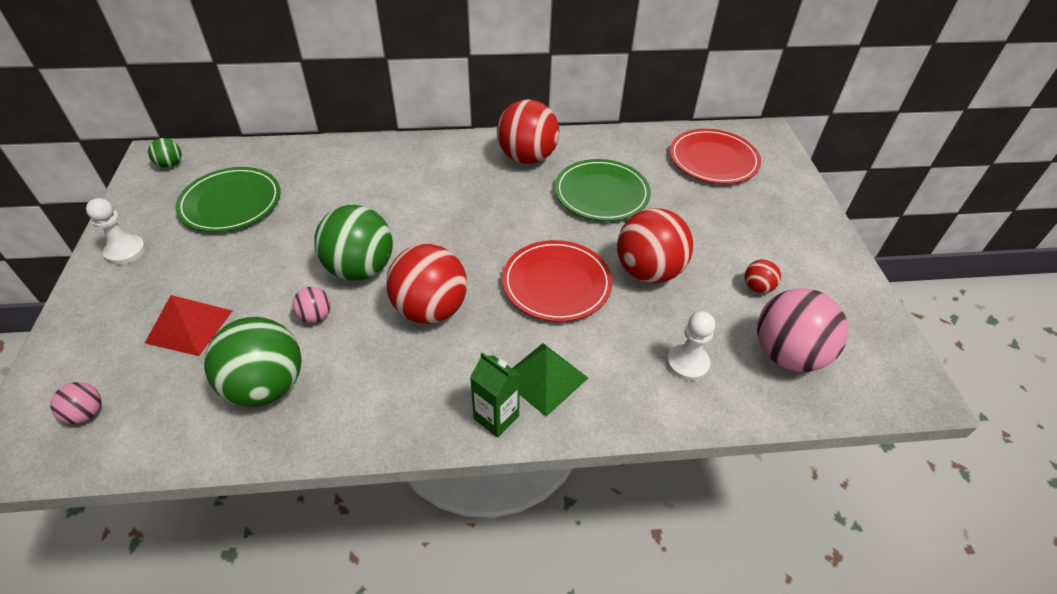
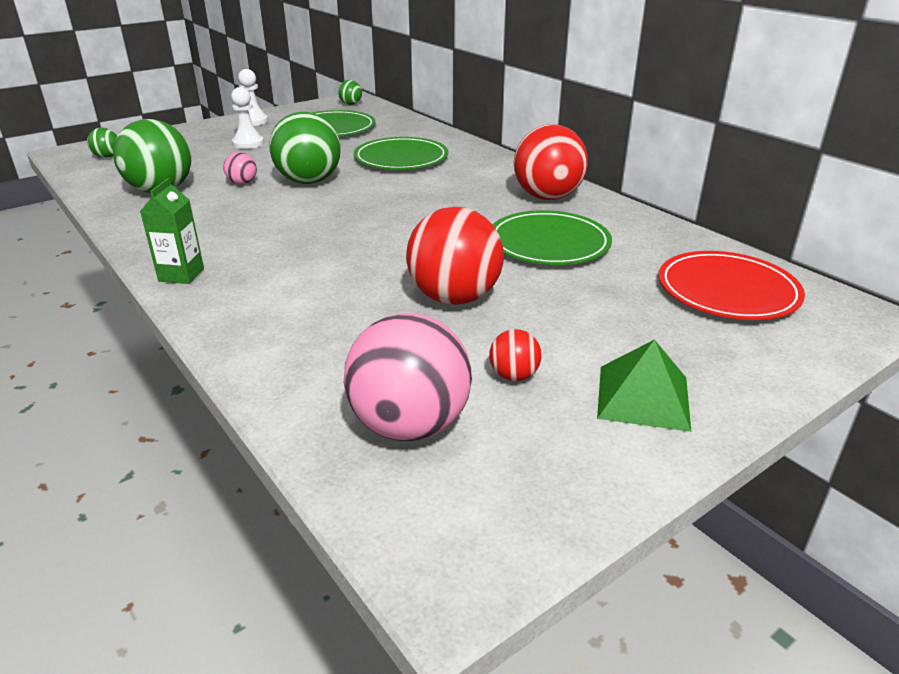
camera: 60 degrees right, 15 degrees down
(86, 413) = (107, 156): pink ball -> green ball
(189, 326) = (200, 155): red pyramid -> none
(367, 193) = (401, 158): none -> green plate
(430, 309) = (288, 216): red ball -> none
(544, 378) = (244, 283): green pyramid -> green pyramid (643, 397)
(556, 283) = (378, 256): red plate -> none
(687, 363) = (329, 354): white pawn -> white pawn (248, 143)

